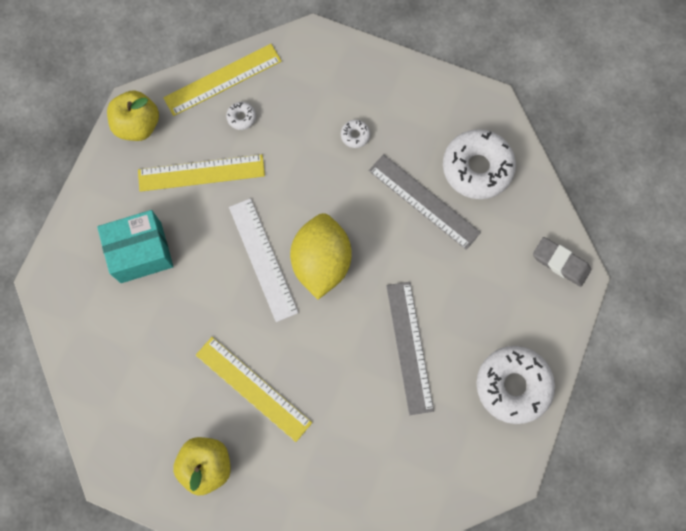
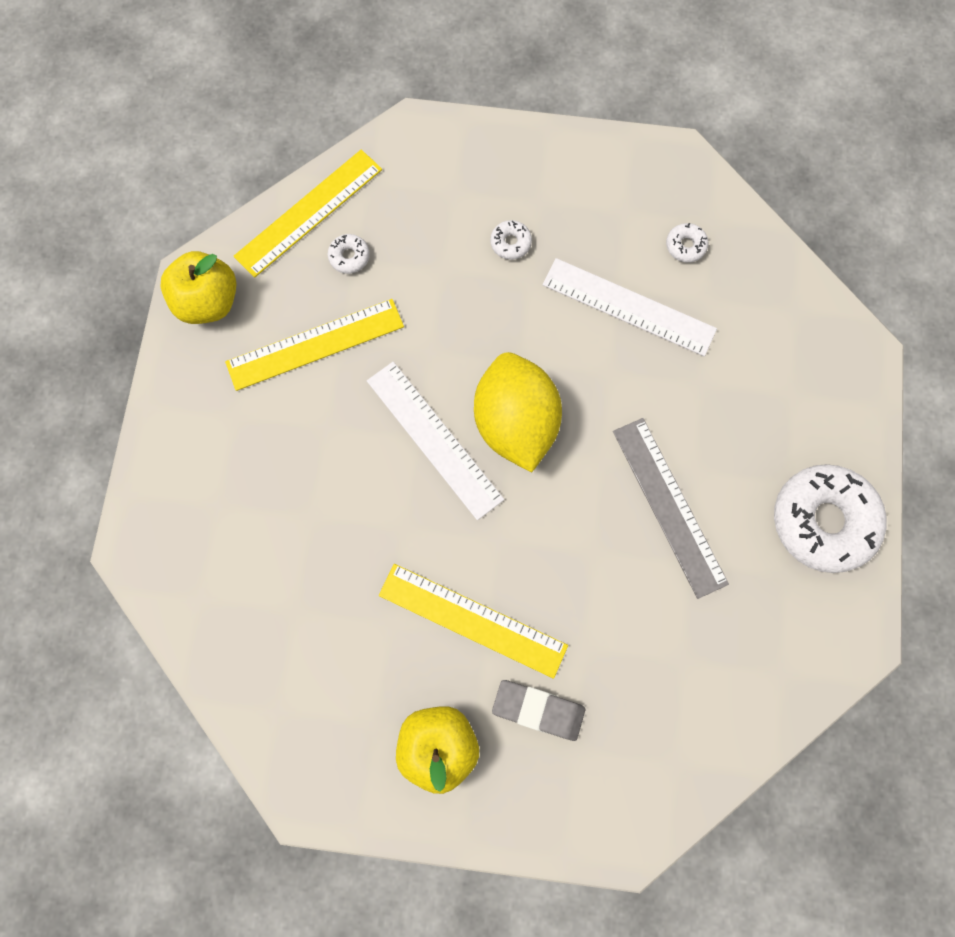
camera: 15 degrees left, 0 degrees up
(141, 252) = (261, 473): turquoise box -> none
(424, 201) = (628, 307): grey ruler -> white ruler
(477, 168) = (685, 246): white donut -> white donut, size x0.42
(560, 263) = (833, 342): grey eraser -> grey eraser (538, 710)

